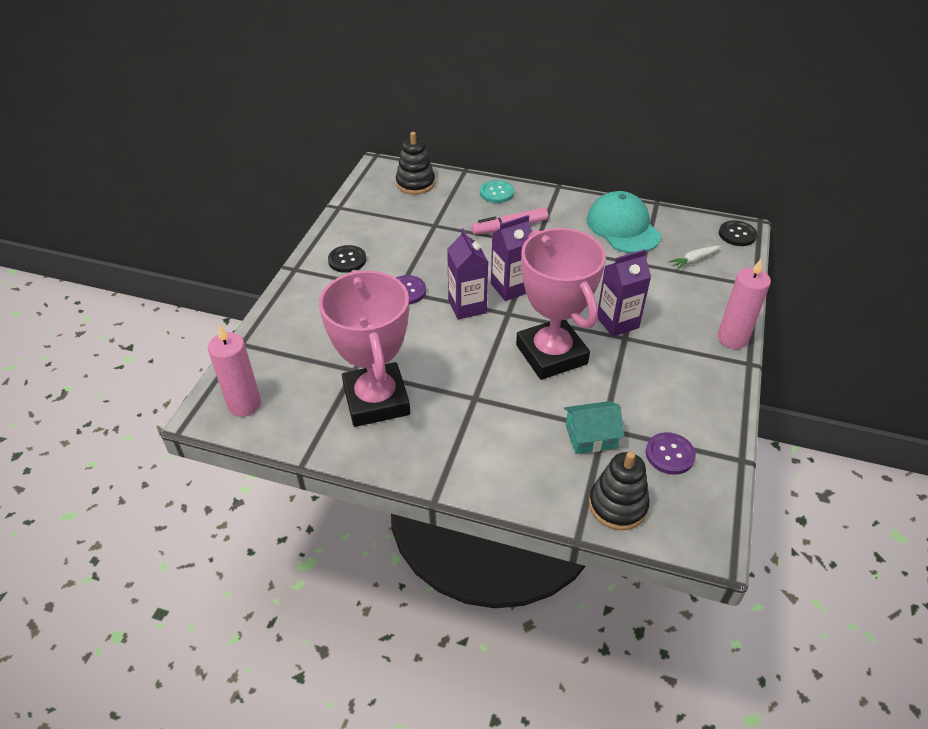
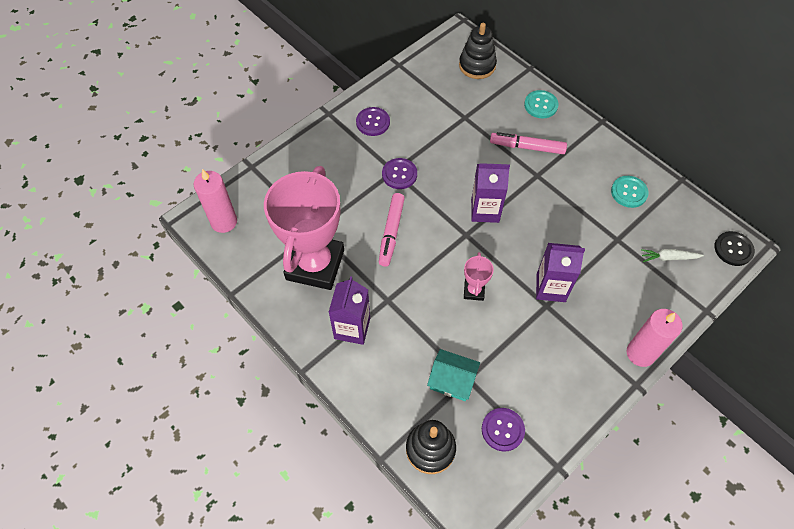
camera: 30 degrees right, 15 degrees up
(347, 260) = (373, 122): black button -> purple button
(434, 341) = (391, 232): none -> pink marker
(467, 306) = (437, 212): purple carton -> purple carton (352, 328)
(551, 354) = (474, 291): pink trophy -> pink trophy, size x0.41
(623, 227) = (629, 192): turquoise cap -> turquoise button

